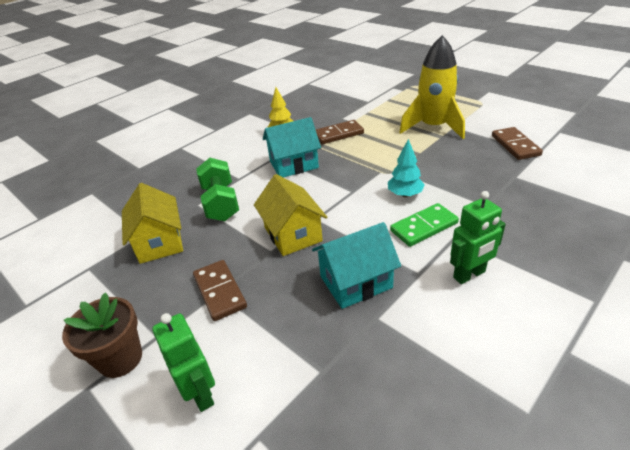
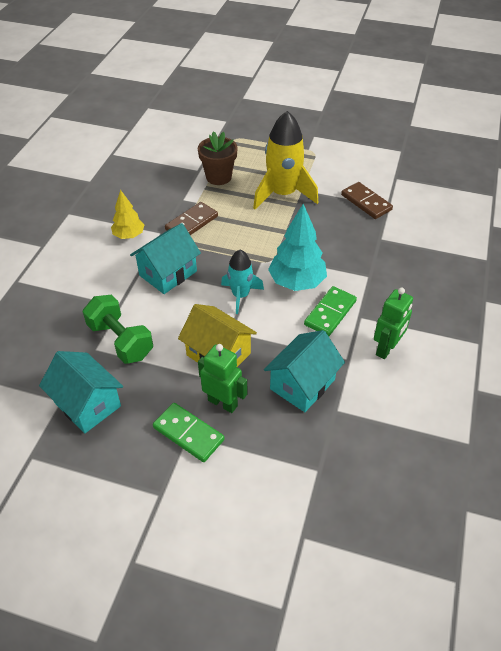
camera: 30 degrees left, 10 degrees up
(120, 358) = (142, 526): brown flower pot -> brown flower pot (218, 177)
(160, 242) = (87, 404): yellow house -> turquoise house
(201, 393) = (236, 524): green robot -> green robot (223, 403)
(219, 292) = (188, 434): brown domino -> green domino
(344, 193) = (240, 295): none -> turquoise rocket
(405, 194) = (296, 282): turquoise tree -> turquoise tree, size x1.63

